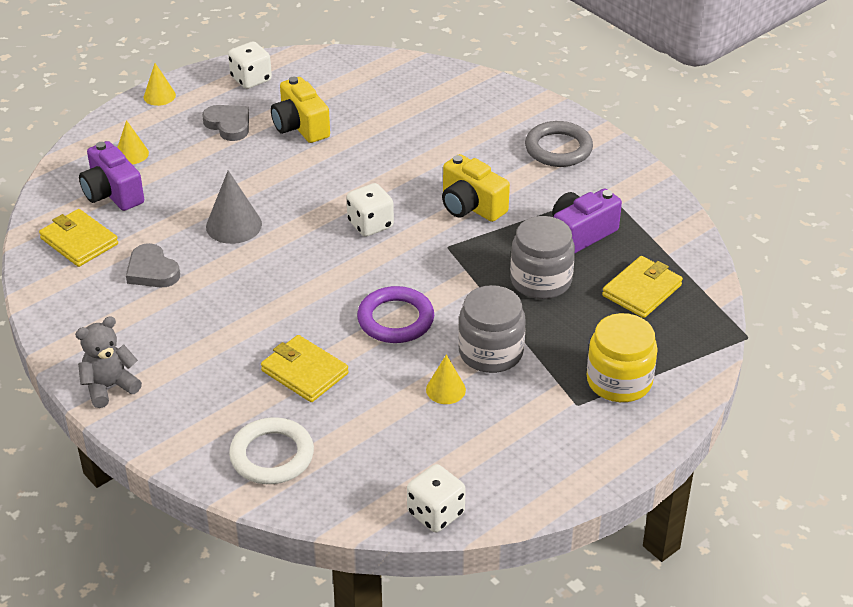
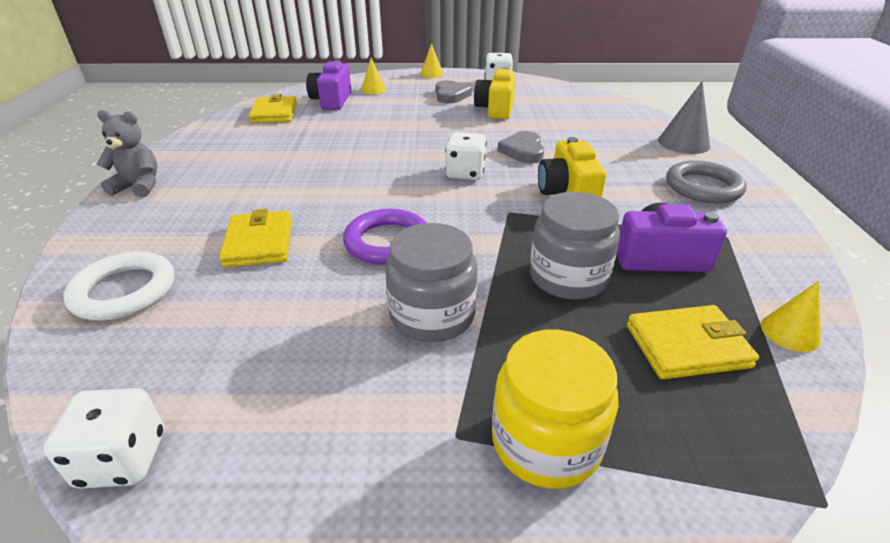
camera: 40 degrees right, 5 degrees down
(152, 271) = (283, 140): grey heart -> grey heart (523, 151)
(234, 225) = (371, 138): grey cone -> grey cone (683, 143)
(445, 389) = (340, 324): yellow cone -> yellow cone (790, 332)

